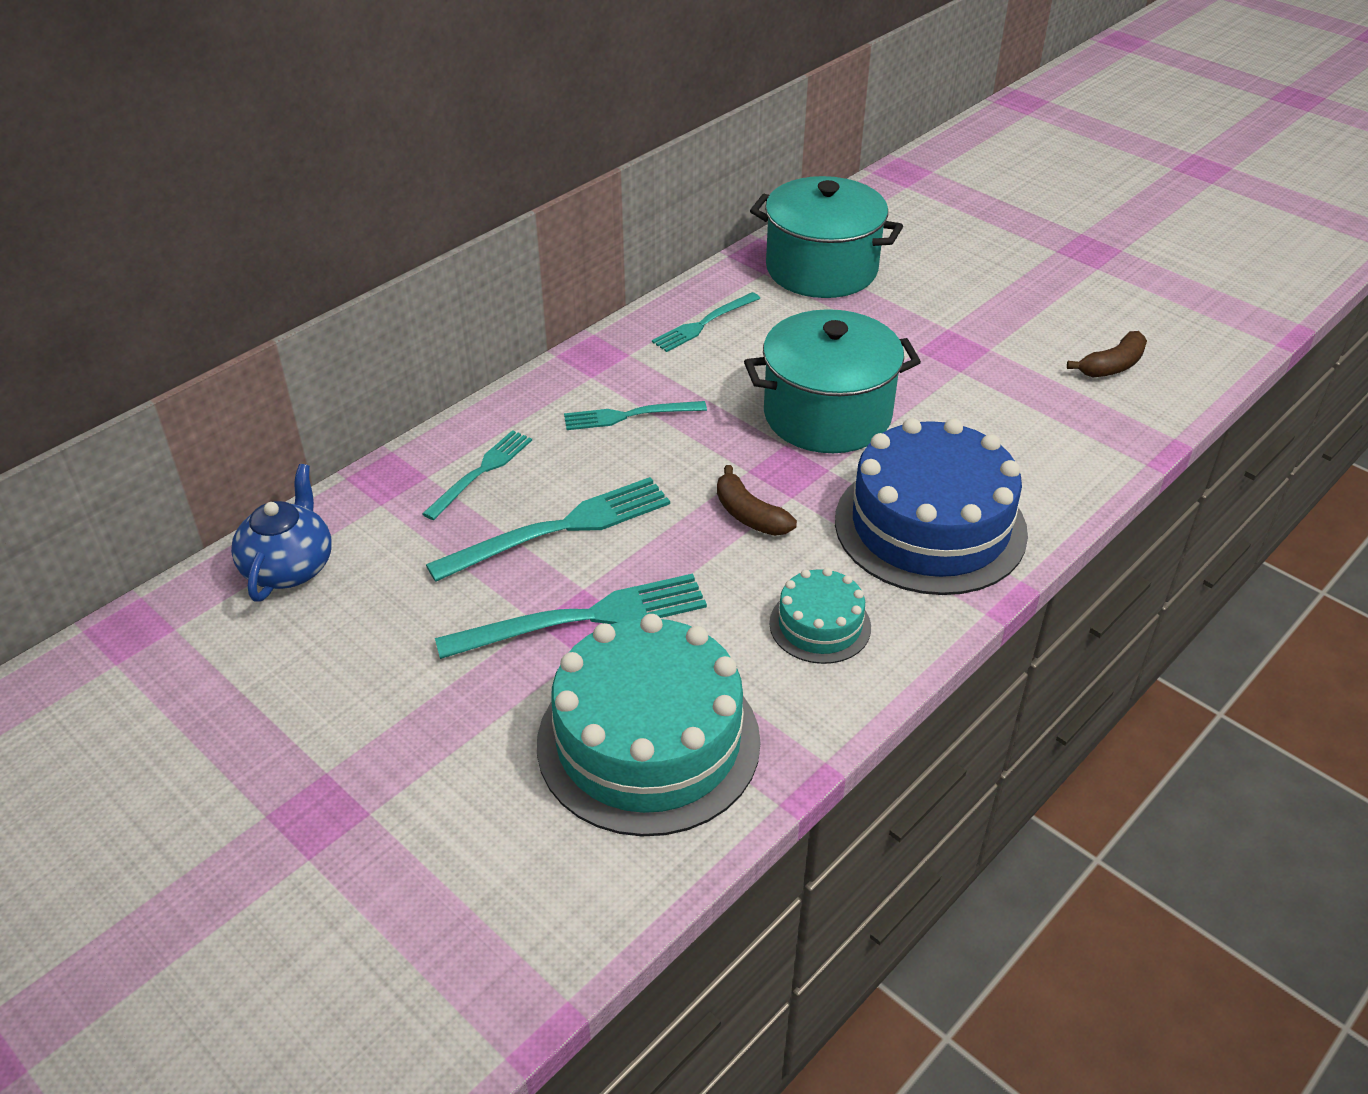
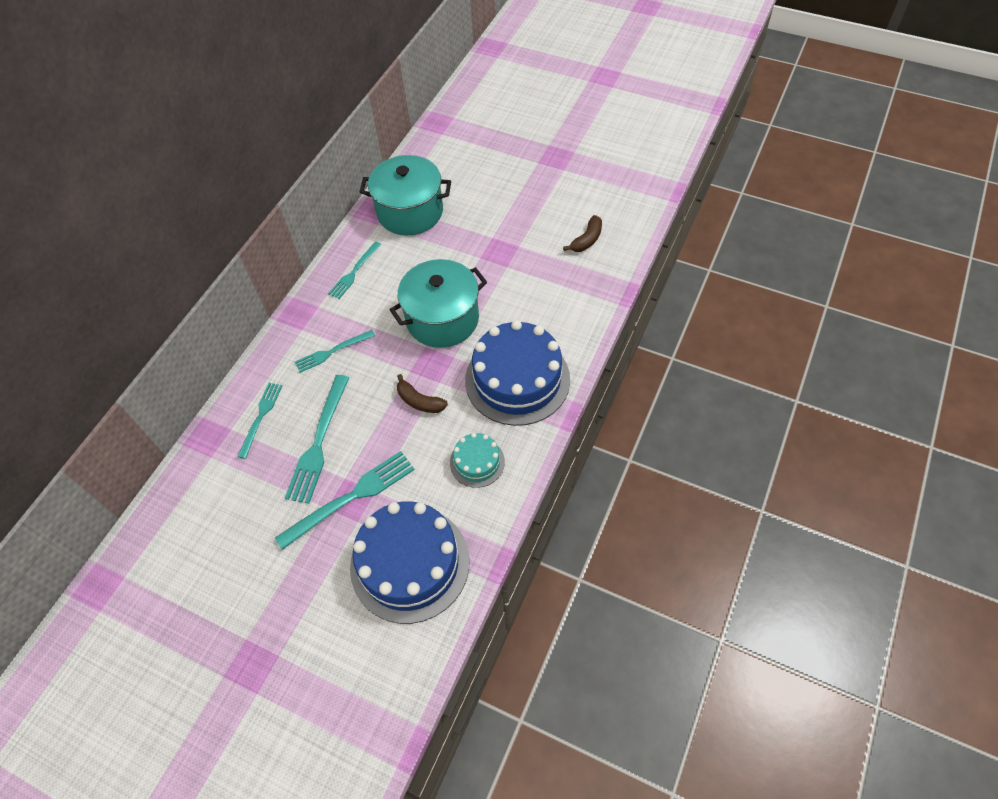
camera: 15 degrees left, 15 degrees up
(289, 567) = (174, 515): blue teapot -> none
(560, 529) = (318, 442): turquoise fork -> turquoise fork turned 150 degrees clockwise
(648, 741) = (410, 563): turquoise cake -> blue cake

